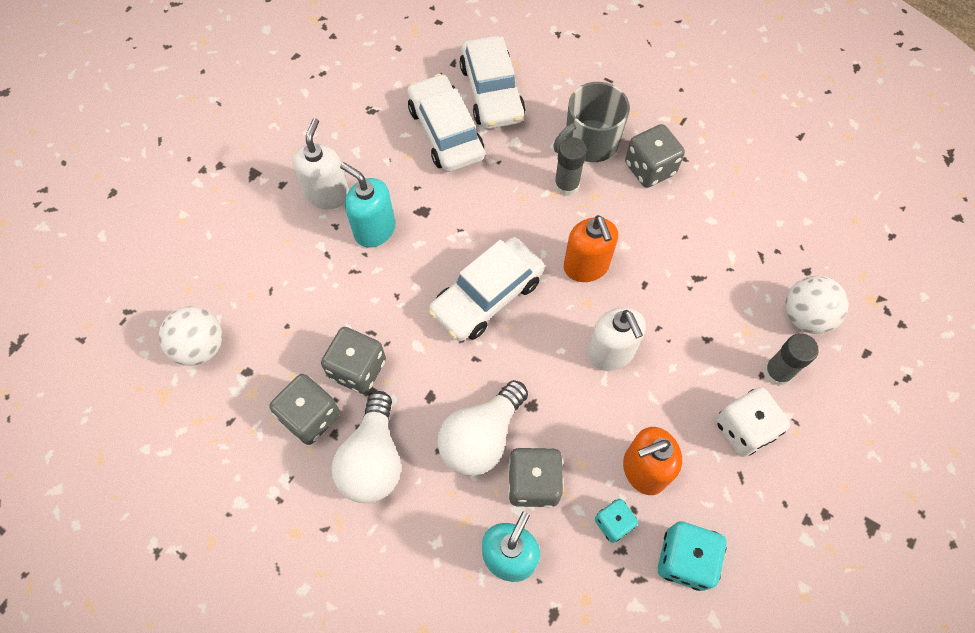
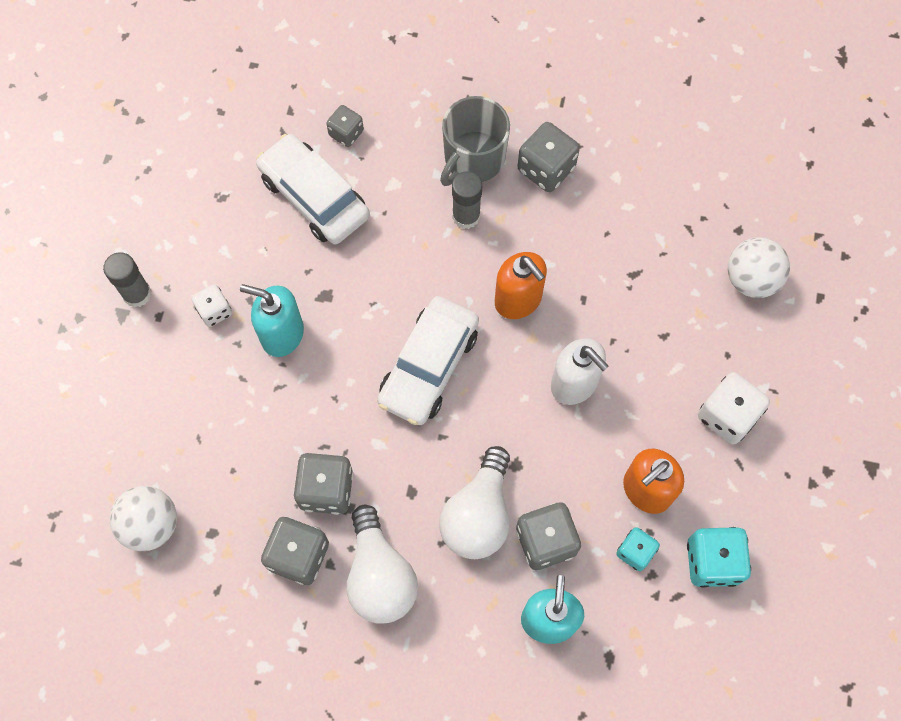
camera: 20 degrees left, 5 degrees up
(327, 194) = (214, 311): white soap dispenser -> white dice
(491, 92) = (346, 133): white car -> grey dice
(777, 372) = (741, 347): grey glue stick -> grey glue stick (137, 294)

